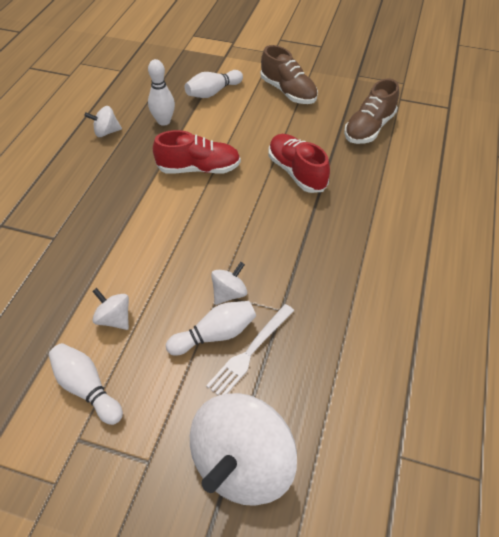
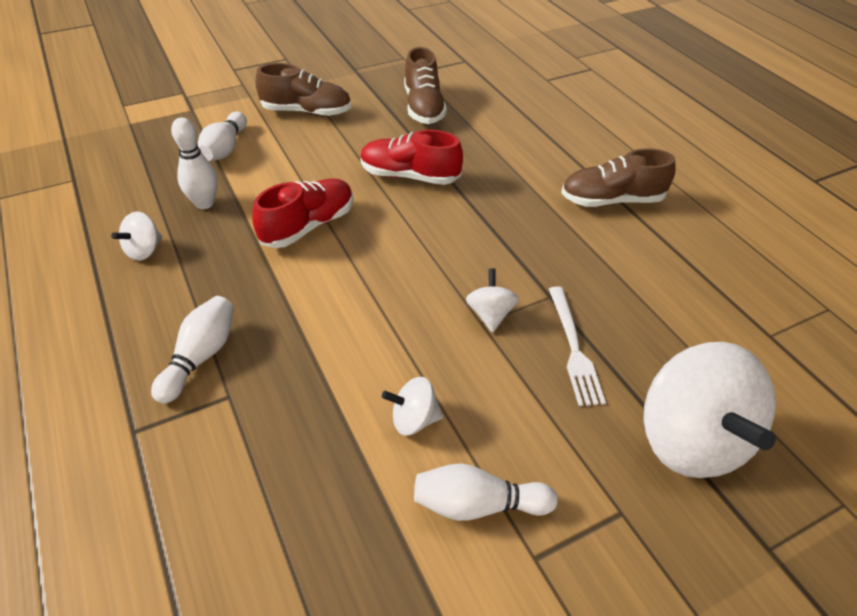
camera: 45 degrees left, 5 degrees down
(215, 335) = (527, 358): white bowling pin -> white bowling pin (201, 357)
(416, 277) = (611, 200): none -> brown shoe

